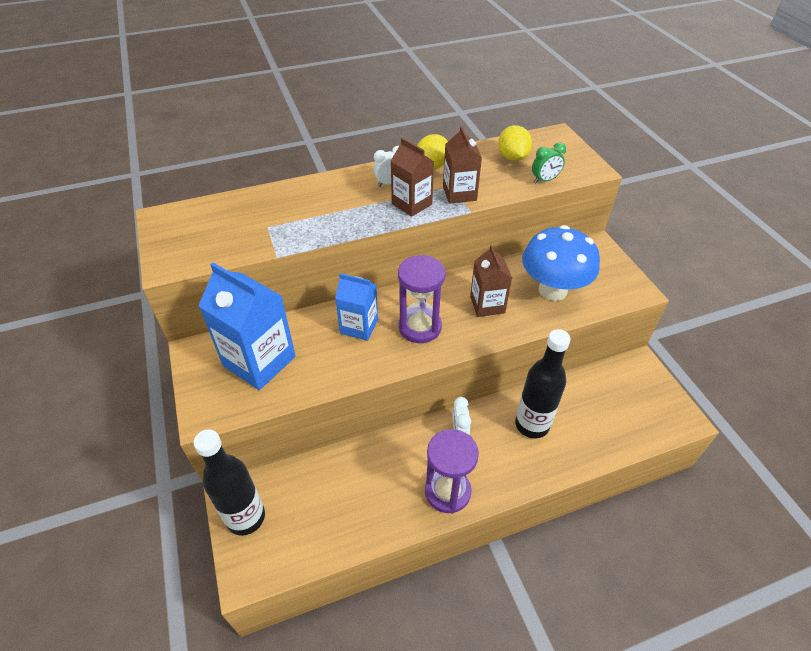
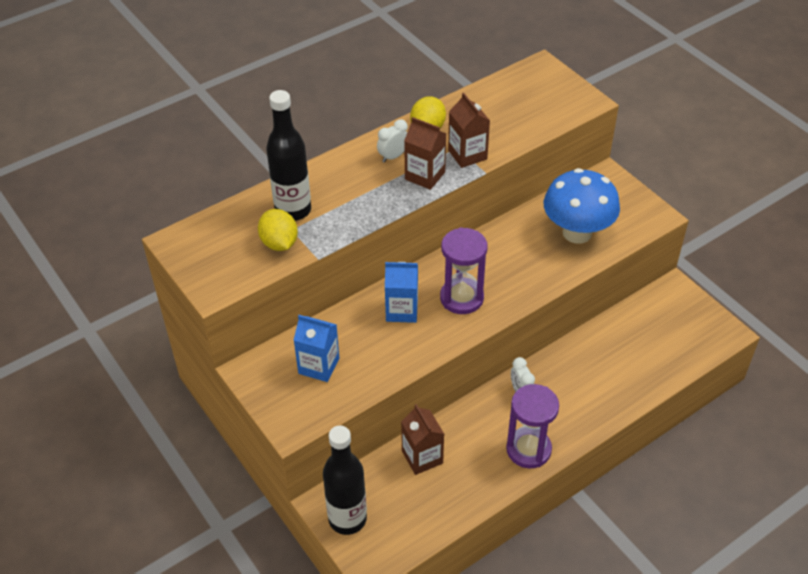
camera: 15 degrees left, 0 degrees up
(259, 361) = (319, 366): blue carton -> blue carton, size x0.61
(487, 305) = (519, 261): brown carton -> brown carton (422, 457)
(512, 157) = (505, 102): yellow lemon -> yellow lemon (279, 243)
(532, 425) = (587, 370): black bottle -> black bottle (293, 210)
(545, 180) = (545, 123): green clock -> none

